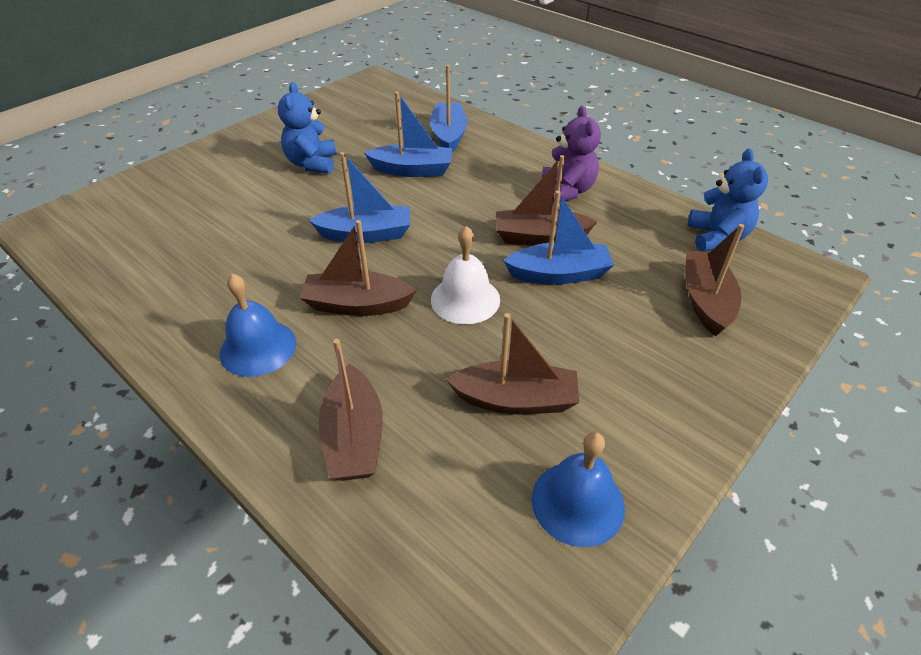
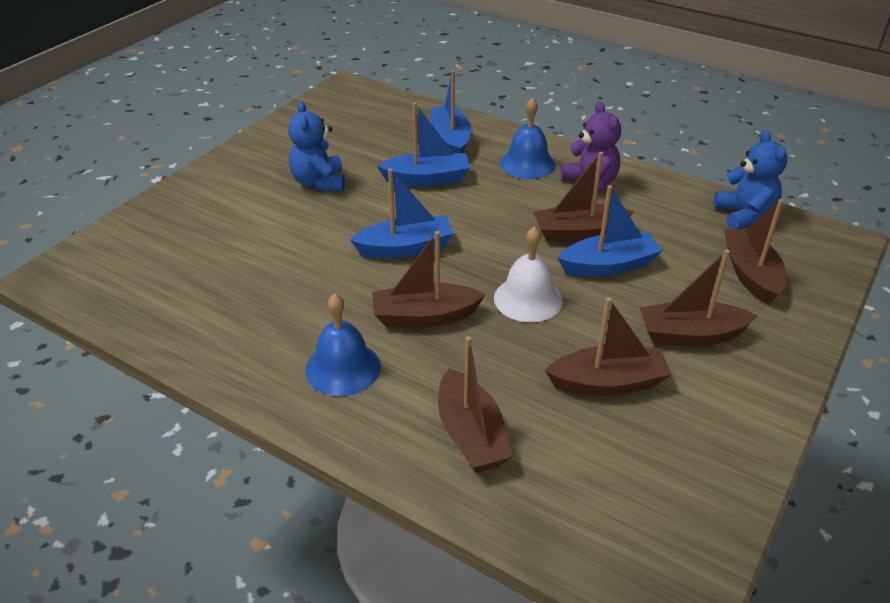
camera: 10 degrees left, 5 degrees down
(577, 502) = (692, 460): blue bell -> blue bell (527, 164)
(620, 359) = (690, 335): none -> brown boat

